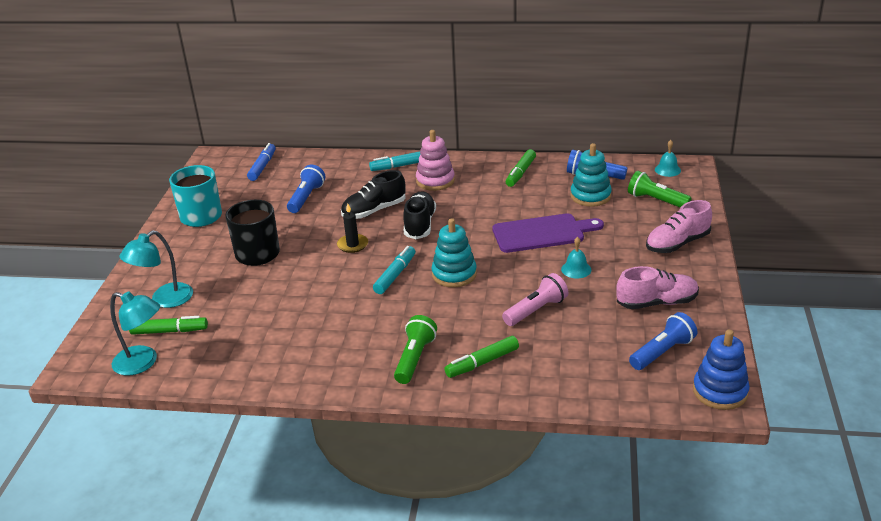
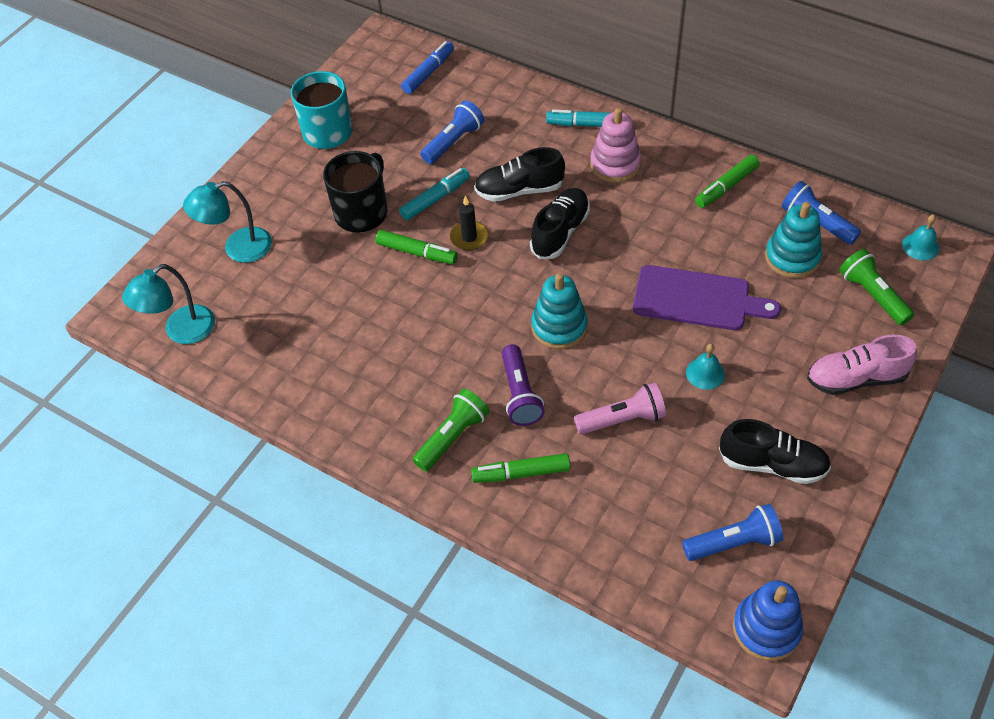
camera: 25 degrees right, 20 degrees up
(143, 363) = (181, 331): turquoise lamp -> turquoise lamp turned 90 degrees clockwise
(169, 331) = (224, 296): green marker -> green marker (417, 253)
(395, 275) = (493, 303): turquoise marker -> turquoise marker (435, 199)
(450, 319) = (520, 394): none -> purple flashlight
(657, 302) = (772, 464): pink shoe -> black shoe

